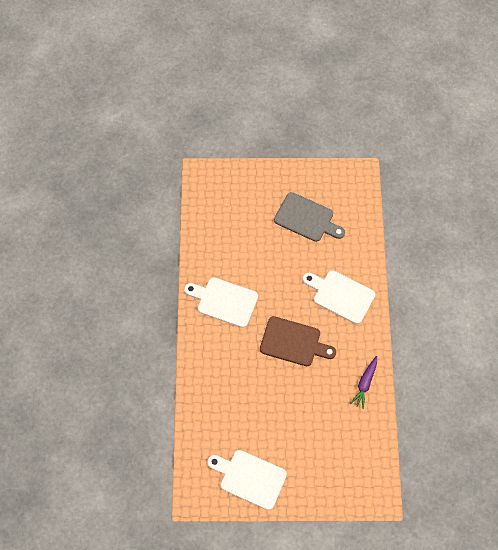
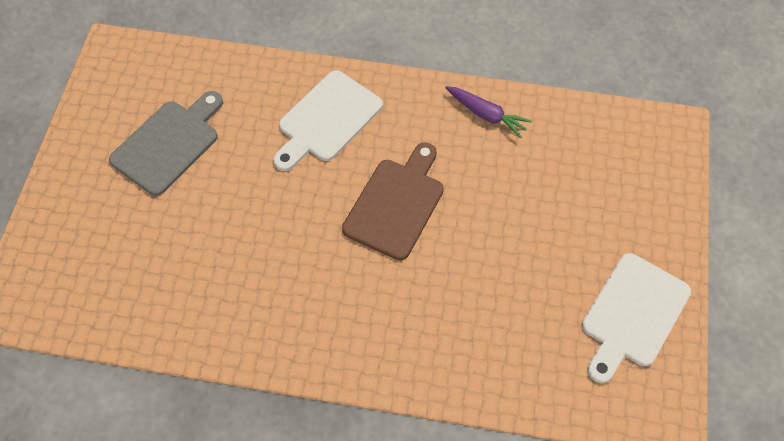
camera: 80 degrees left, 5 degrees down
(224, 301) = (292, 305): white cutting board -> none

